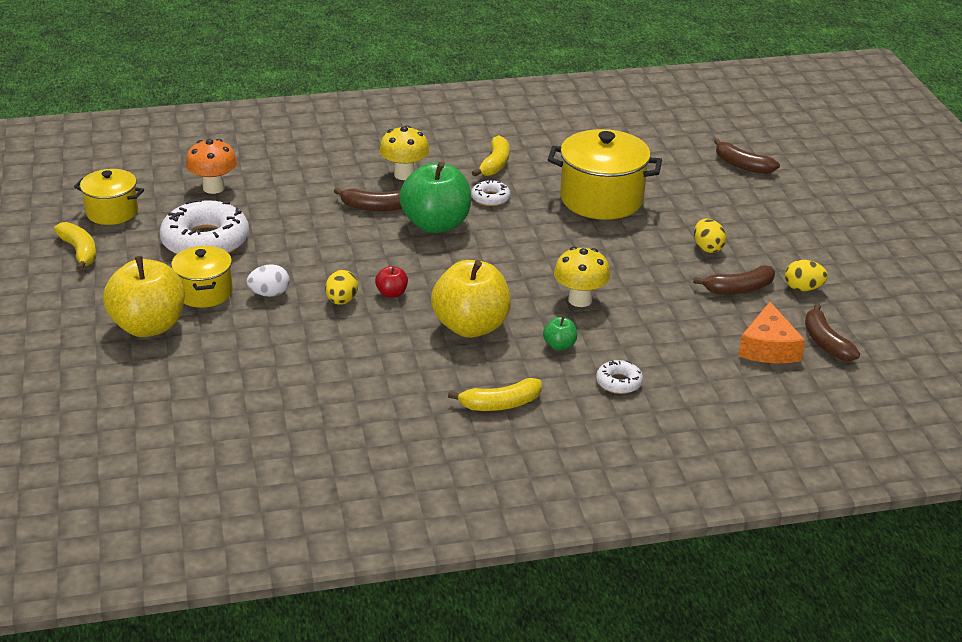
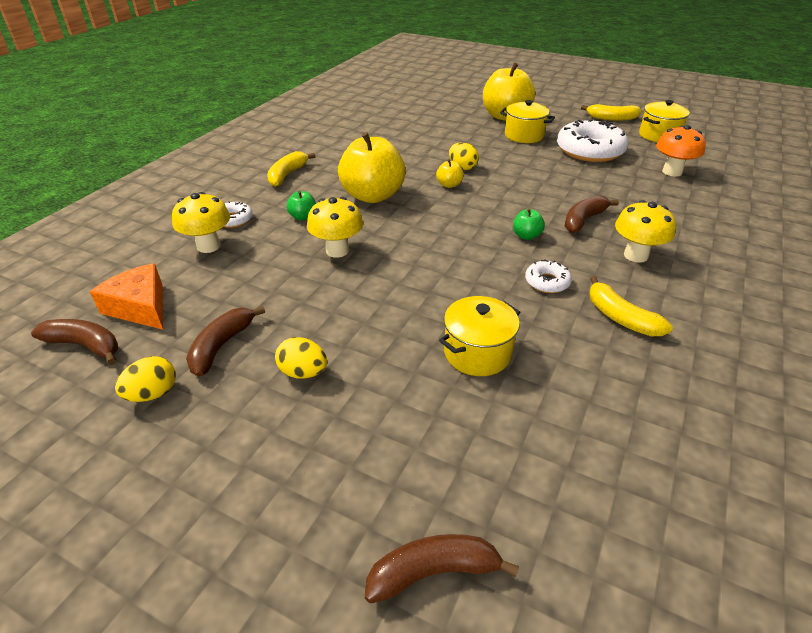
camera: 130 degrees right, 5 degrees up
(269, 294) = (499, 151): white egg -> none
(392, 293) = (449, 185): red apple -> yellow apple
(436, 224) = (526, 236): green apple -> green apple, size x0.43
(601, 199) = (477, 353): yellow pot -> yellow pot, size x0.60
(669, 368) = (208, 246): none -> yellow mushroom

